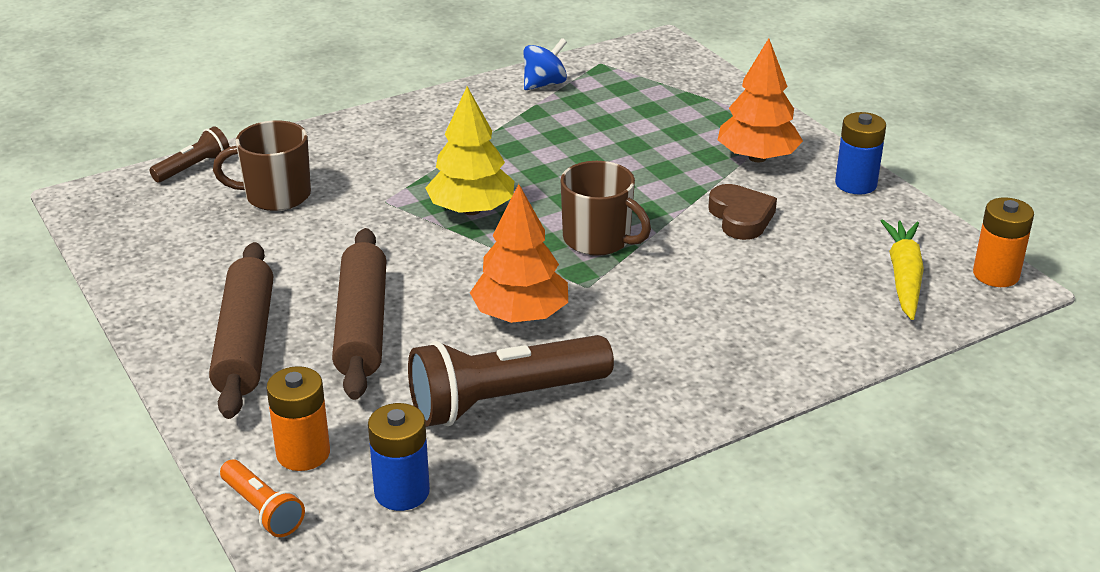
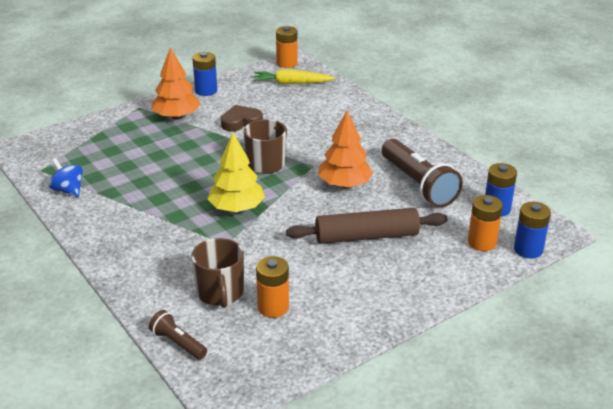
camera: 95 degrees left, 0 degrees up
(228, 234) = (273, 307): none -> orange battery
(245, 342) = (393, 278): brown rolling pin -> none
(262, 510) = (528, 249): orange flashlight -> blue battery

